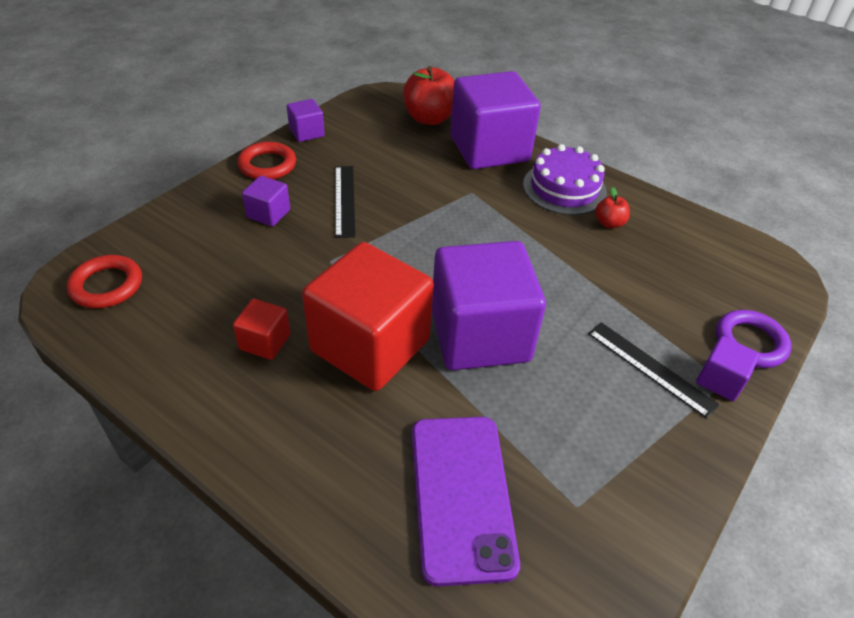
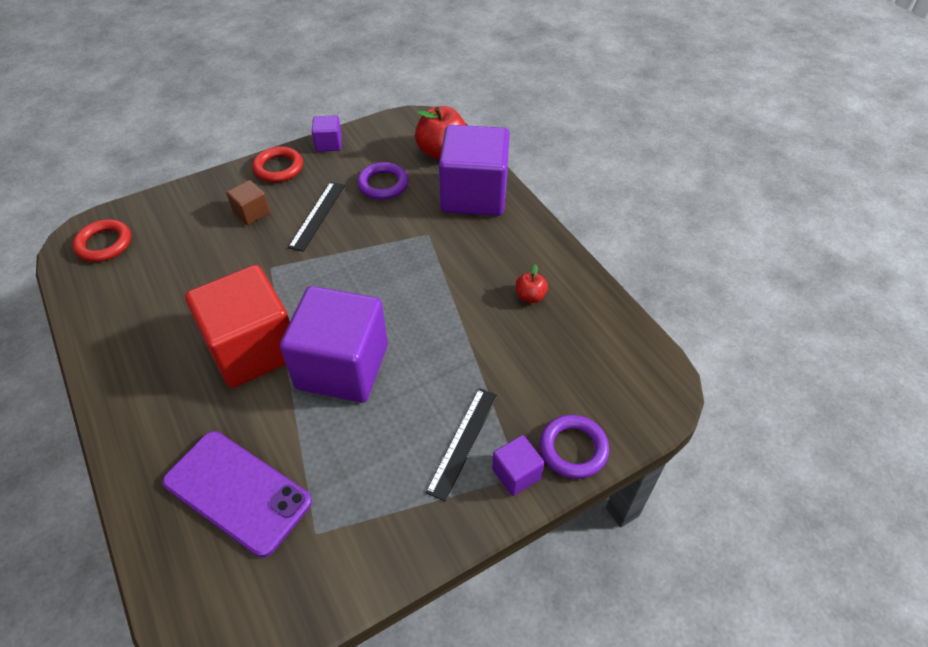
camera: 25 degrees right, 5 degrees up
(265, 342) = (181, 322): red cube -> none
(268, 214) = (251, 213): purple cube -> brown cube
(392, 158) = (383, 184): none -> purple ring
(462, 495) = (237, 492): purple phone -> purple phone turned 75 degrees counterclockwise
(564, 188) = (514, 251): purple cake -> none
(650, 368) = (463, 442): black ruler -> black ruler turned 45 degrees clockwise

